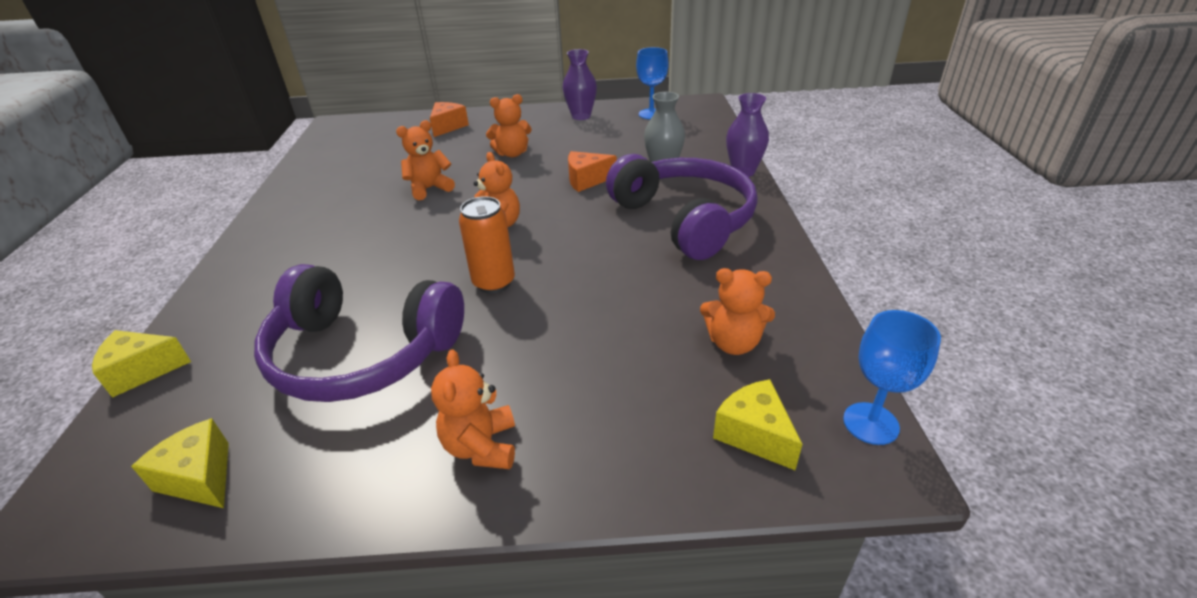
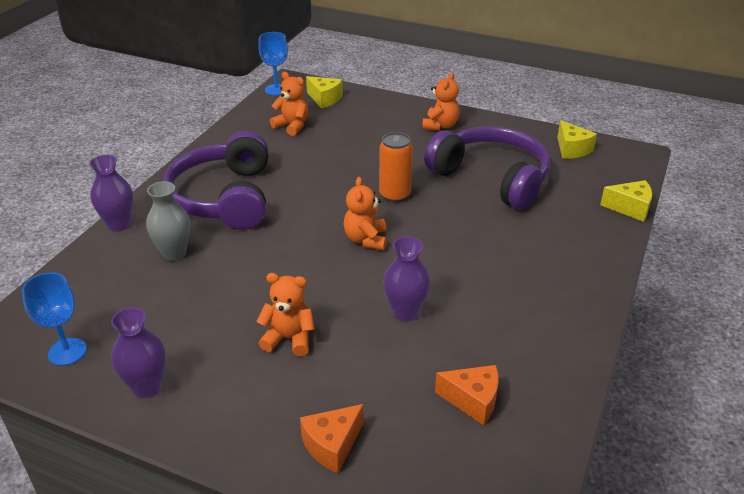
camera: 155 degrees left, 0 degrees up
(429, 189) = (405, 312): orange teddy bear -> purple vase
(586, 180) = (252, 265): orange cheese -> orange cheese (473, 401)
(754, 434) = (324, 99): yellow cheese -> yellow cheese turned 45 degrees counterclockwise

